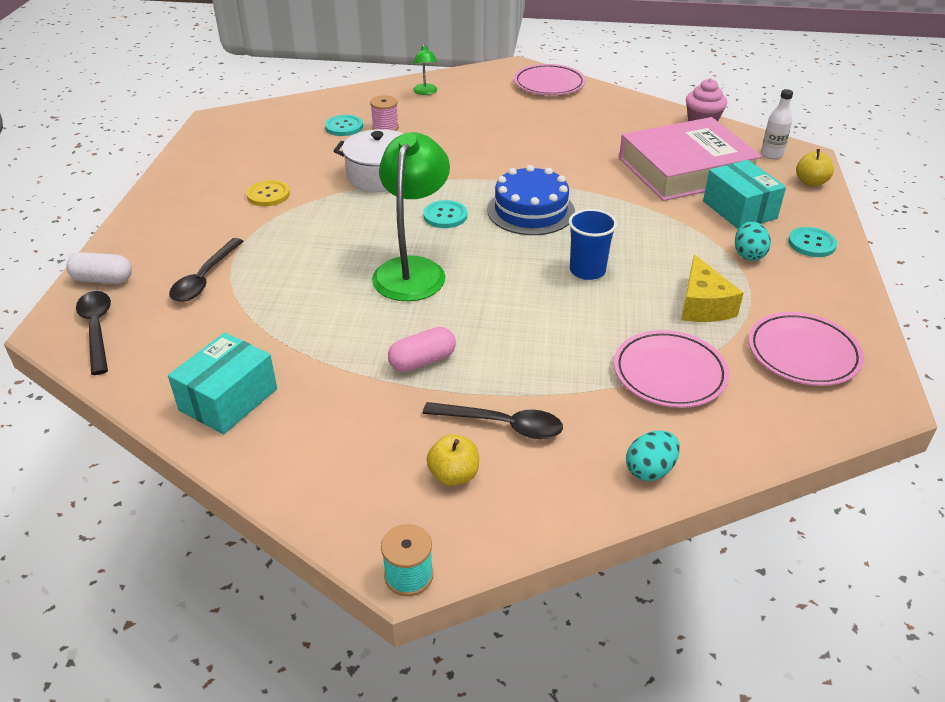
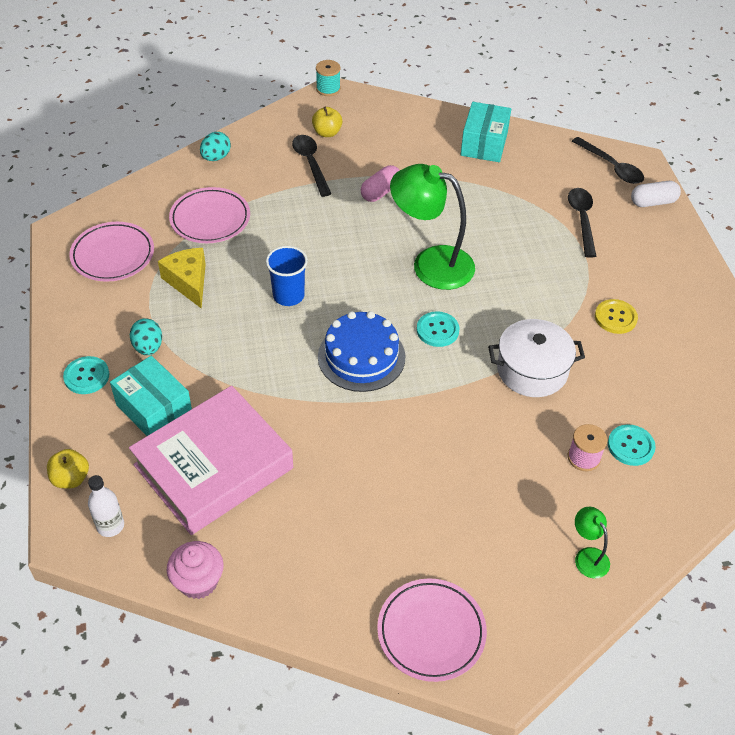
camera: 160 degrees right, 10 degrees up
(413, 270) = (431, 264): green lamp -> green lamp turned 120 degrees clockwise
(502, 425) = (311, 163): black spoon -> black spoon turned 75 degrees clockwise

